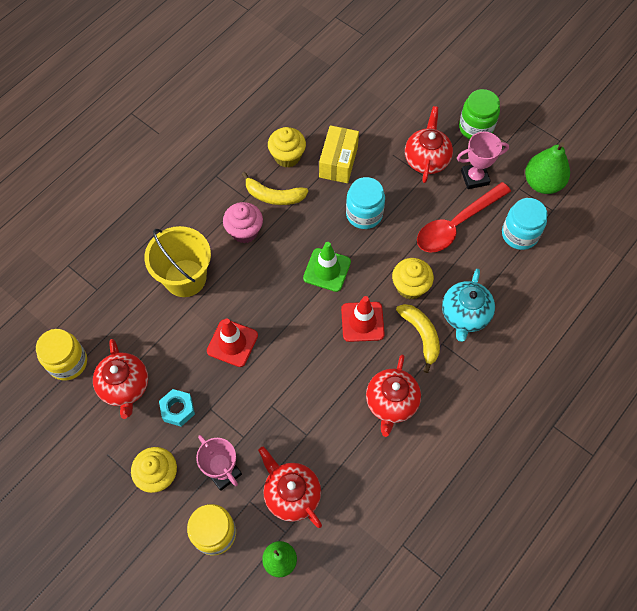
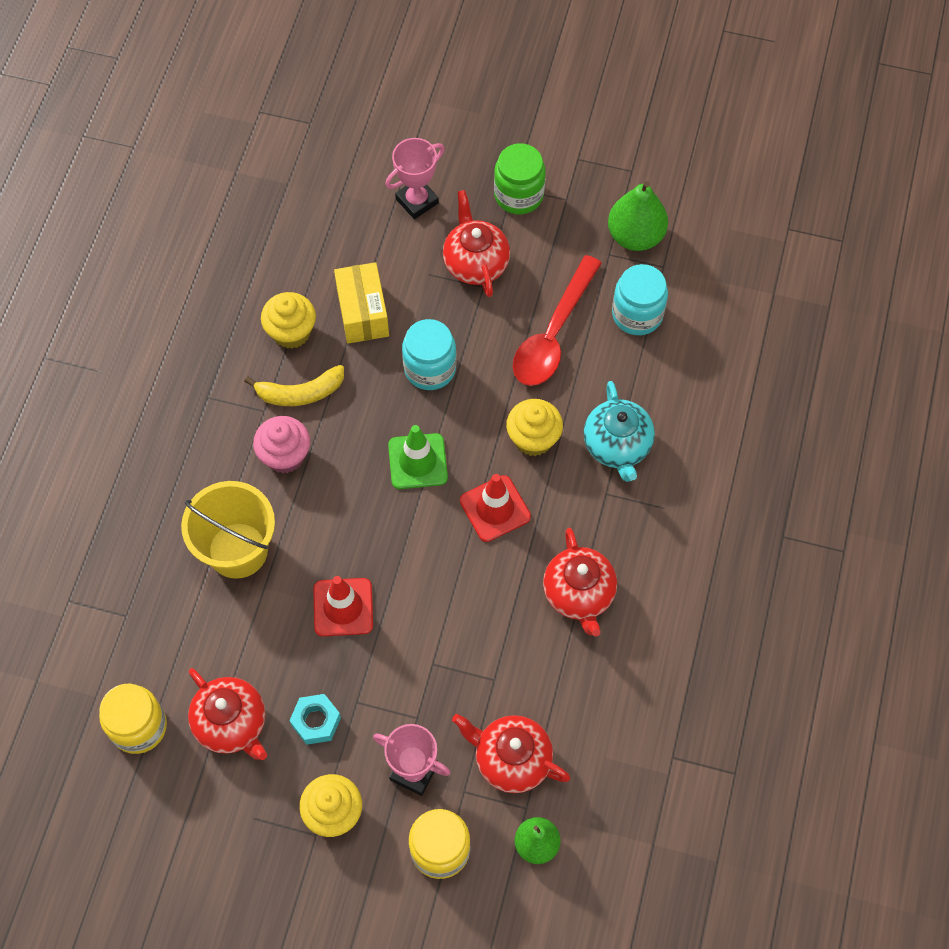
camera: 25 degrees left, 0 degrees up
(421, 335) = (575, 494): yellow banana -> none
(474, 178) = (548, 263): pink trophy -> pink trophy (417, 201)

